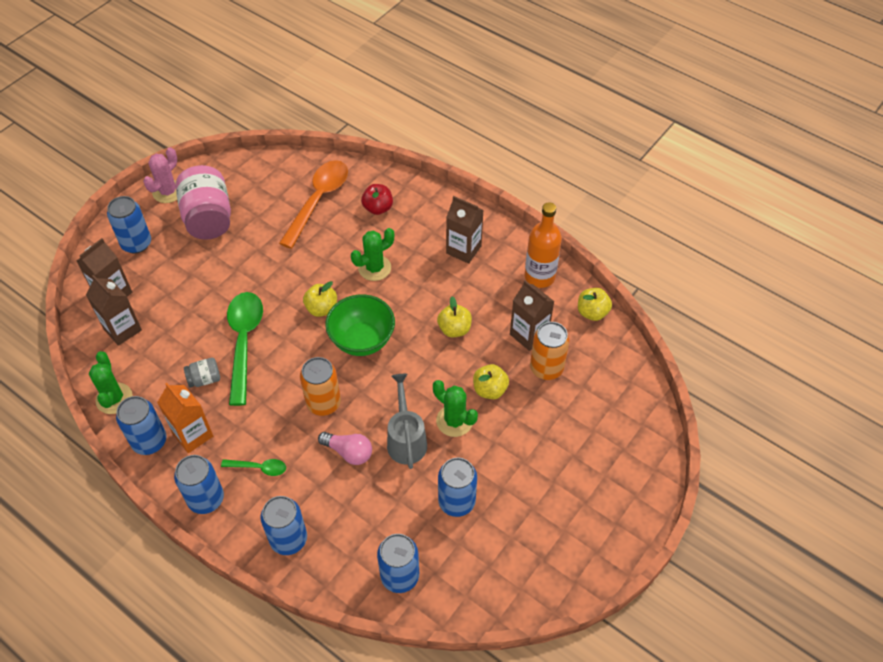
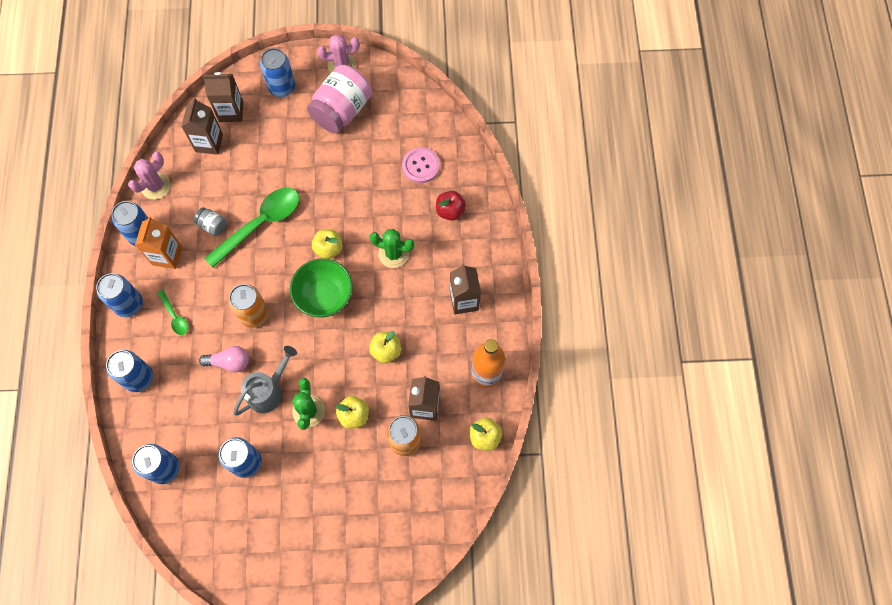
camera: 50 degrees right, 15 degrees up
(114, 398) = (155, 186): green cactus -> pink cactus
(318, 200) = (421, 166): orange spoon -> pink button
(349, 452) = (229, 362): pink light bulb -> pink light bulb turned 75 degrees counterclockwise

